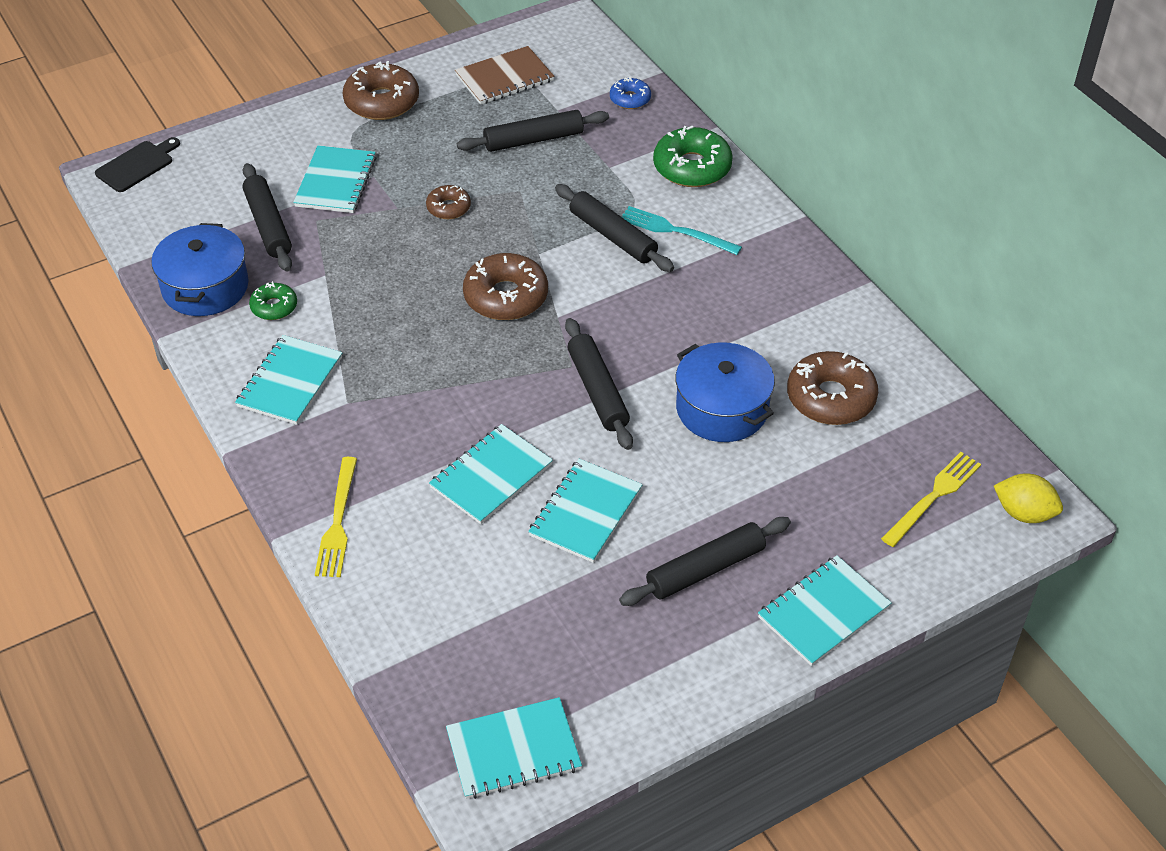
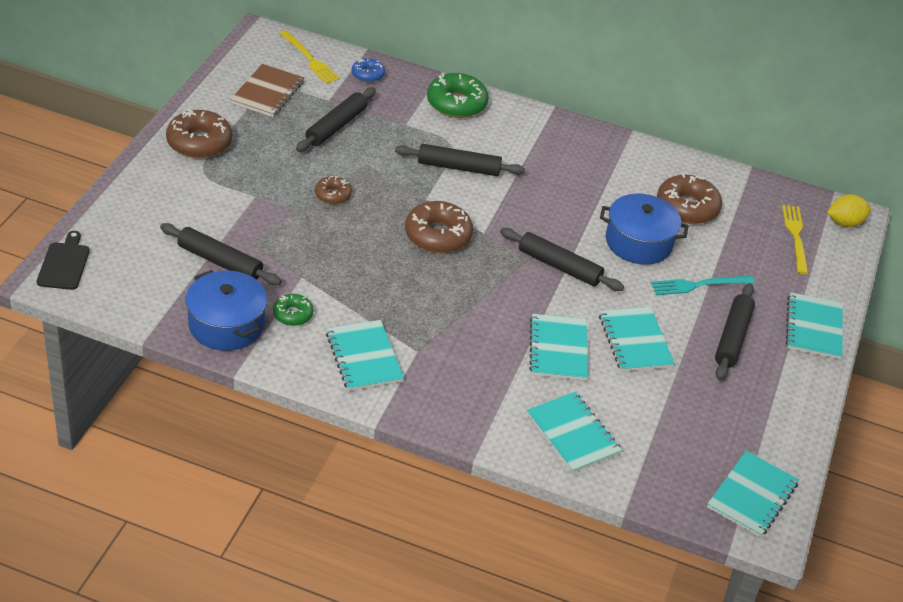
camera: 45 degrees left, 5 degrees down
(335, 182) = (233, 211): turquoise notebook -> turquoise notebook (572, 434)
(338, 521) = (500, 426): yellow fork -> yellow fork (309, 59)
(676, 231) = (492, 147): turquoise fork -> turquoise fork (699, 285)

